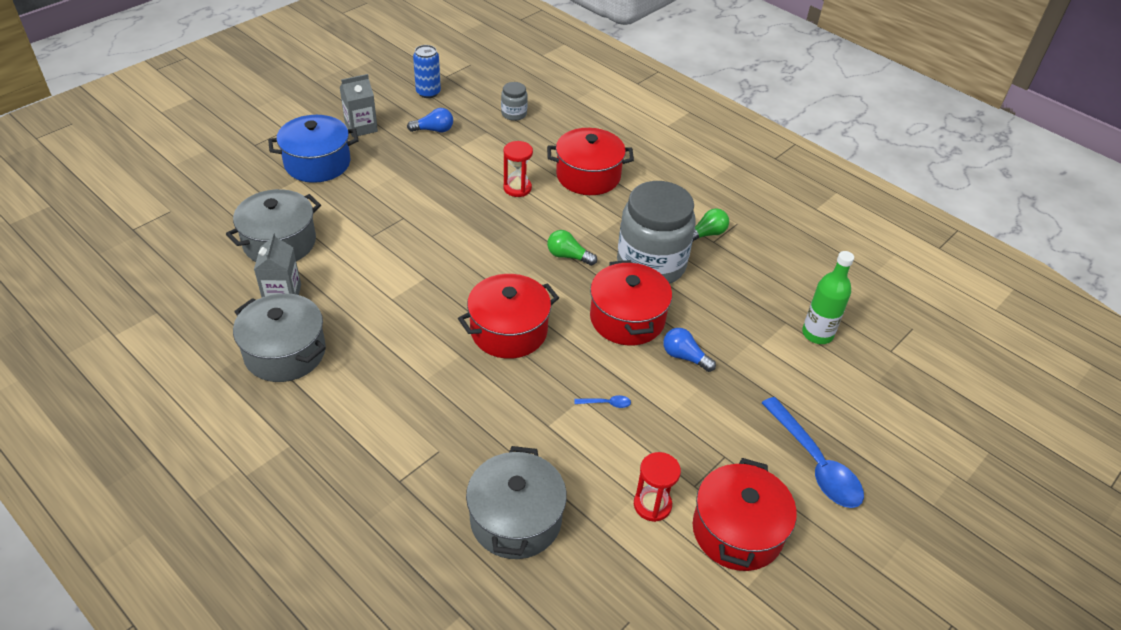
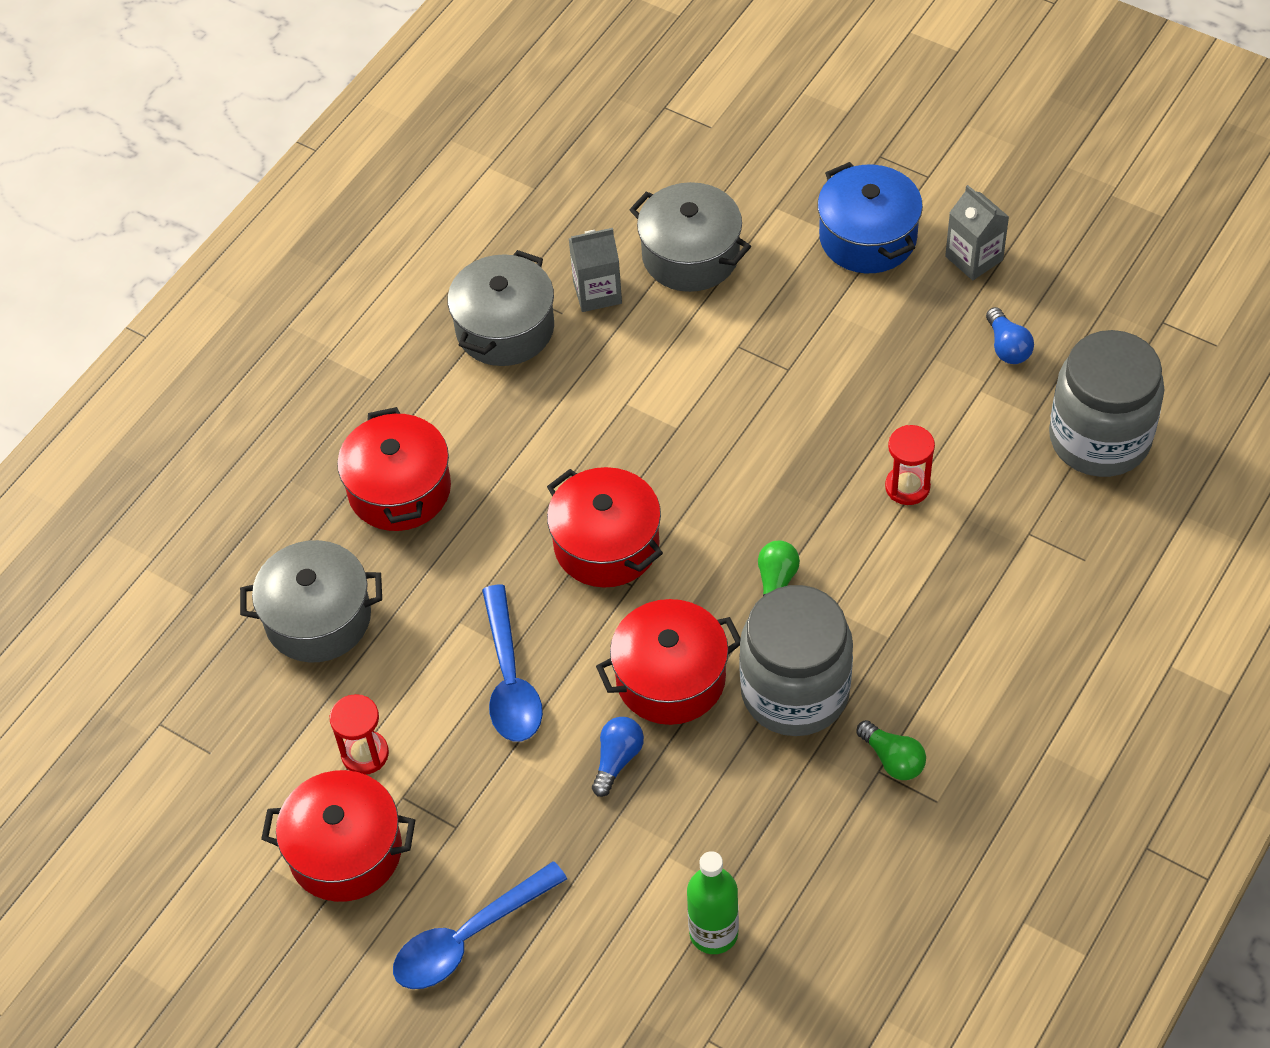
camera: 85 degrees right, 10 degrees up
(428, 92) = (1104, 312): blue can -> none
(514, 114) = (1099, 438): grey jar -> grey jar, size x2.30
(588, 176) = (976, 573): red pot -> red pot (399, 489)
(606, 403) = (510, 679): blue spoon -> blue spoon, size x2.49

